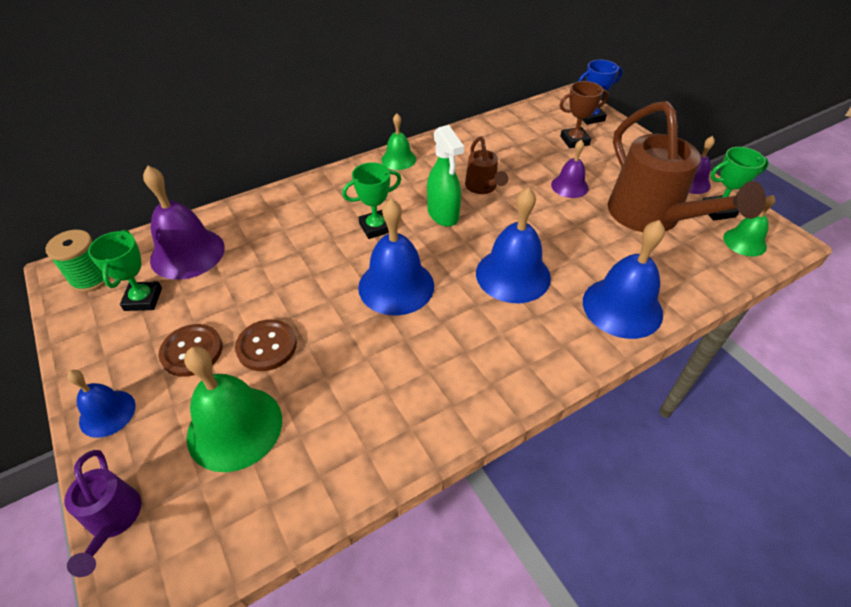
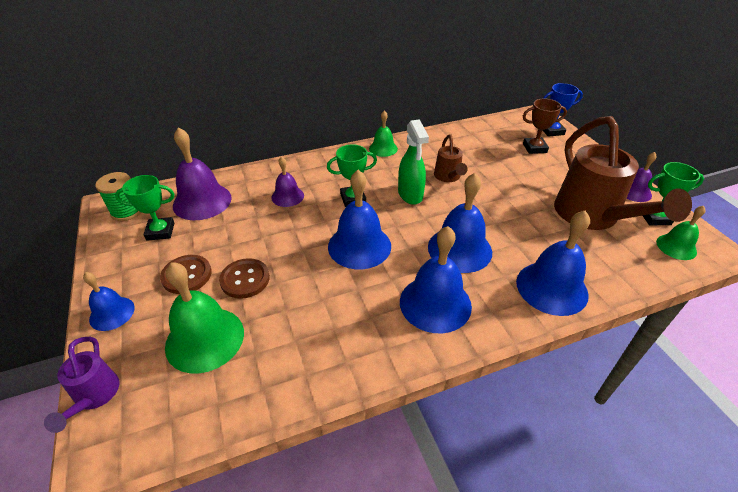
camera: 10 degrees right, 5 degrees down
(143, 299) = (160, 231): green trophy -> green trophy turned 75 degrees clockwise
(498, 344) = (435, 303): none -> blue bell
(569, 186) = (523, 183): purple bell -> purple bell (287, 196)

